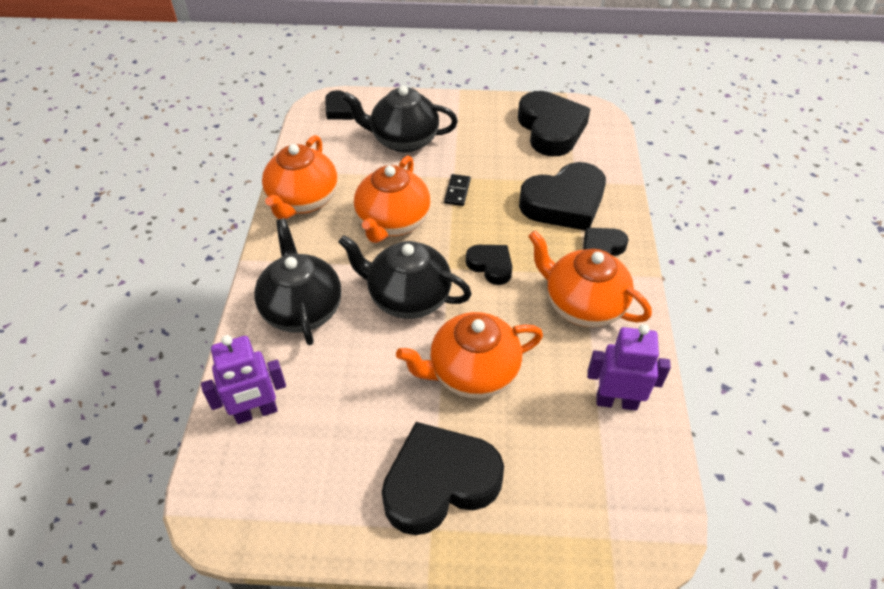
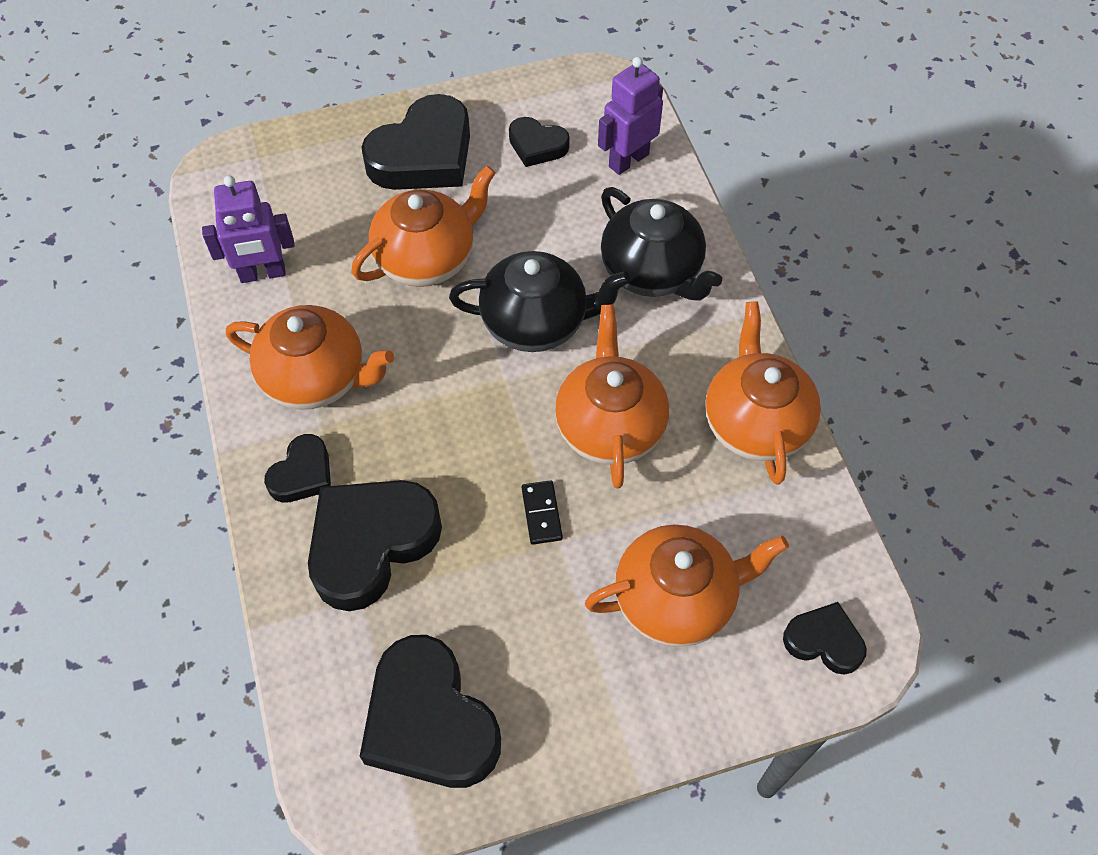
camera: 160 degrees right, 10 degrees up
(403, 140) = (676, 599): black teapot -> orange teapot
(490, 266) = (449, 398): black heart -> black heart (537, 146)

